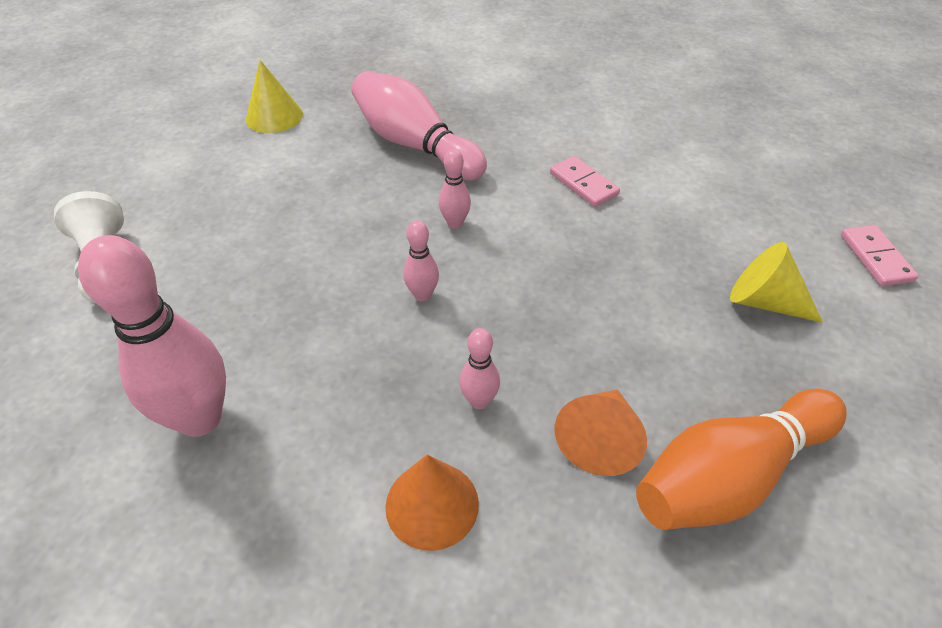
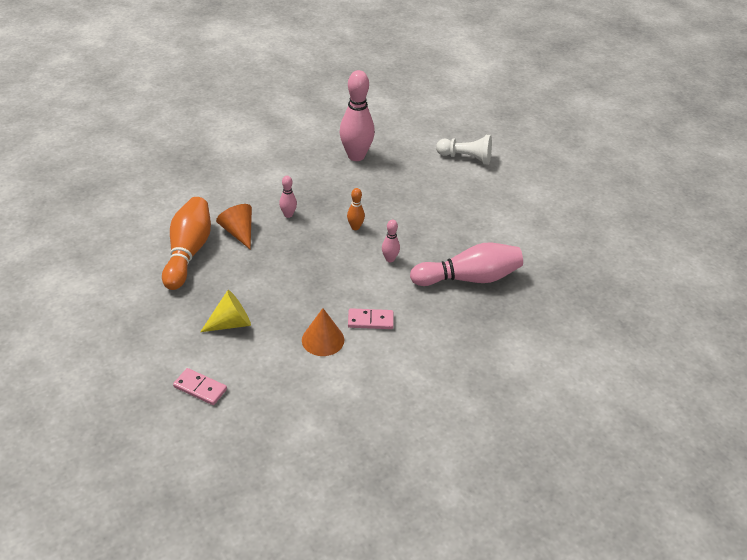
camera: 125 degrees right, 5 degrees down
(274, 116) = (547, 241): yellow cone -> none
(422, 295) = (355, 227): pink bowling pin -> orange bowling pin
(432, 504) = (265, 186): orange cone -> orange cone (323, 340)

